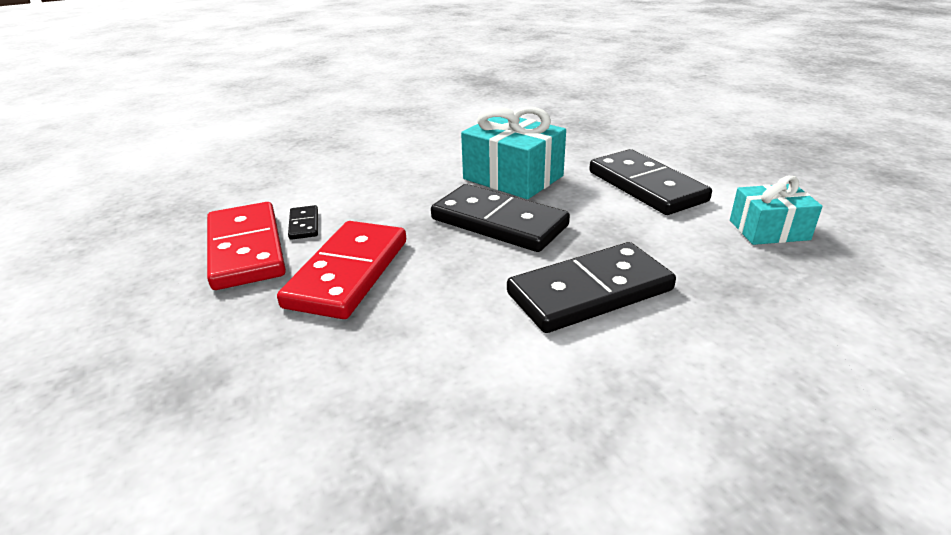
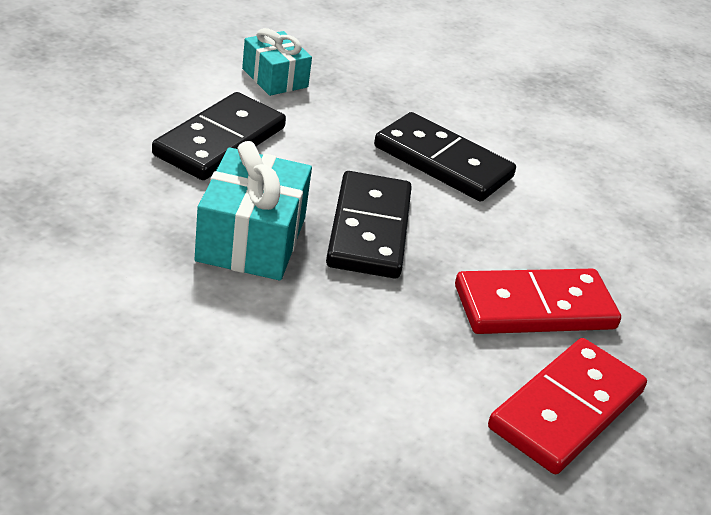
camera: 125 degrees left, 5 degrees up
(304, 225) = (485, 384): black domino -> none

